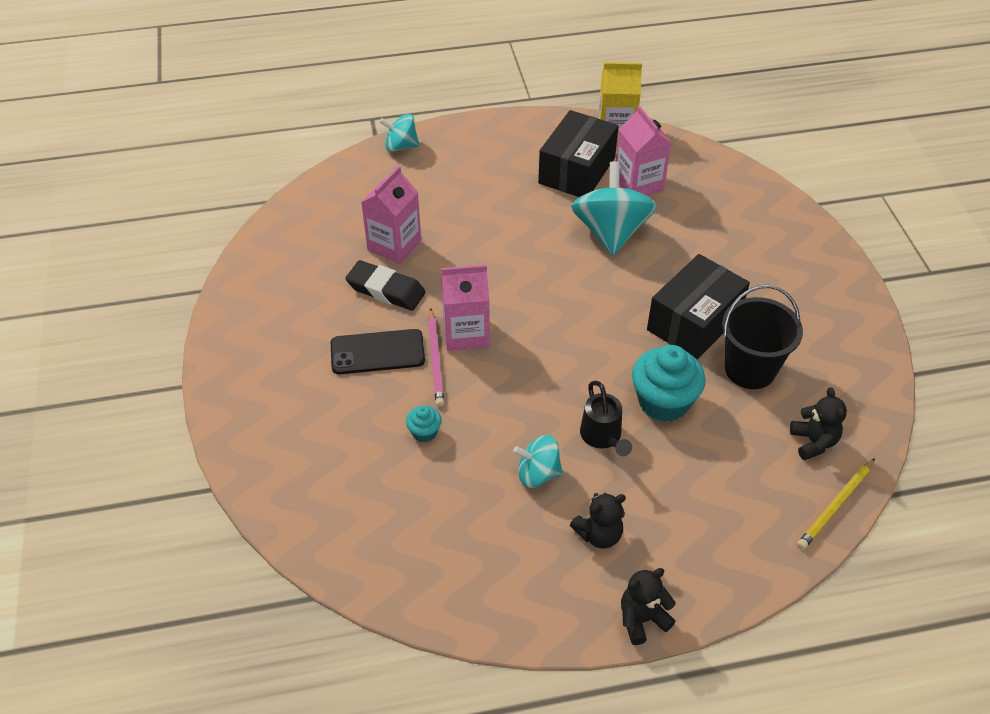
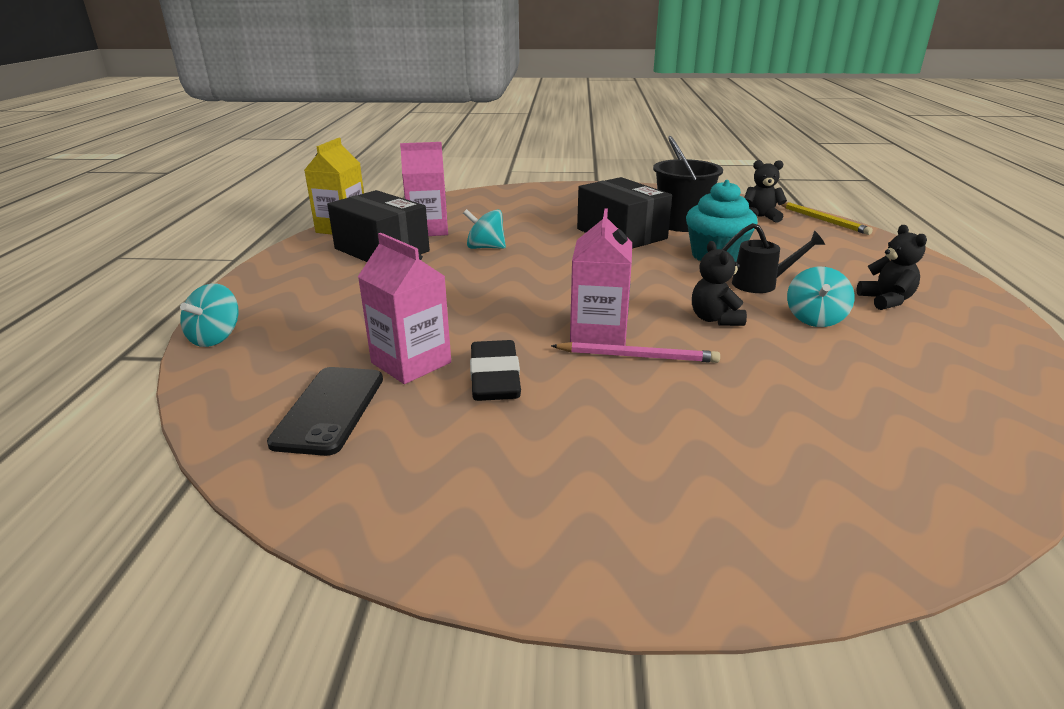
camera: 75 degrees left, 20 degrees down
(377, 352) = (613, 396): black phone -> black phone (329, 410)
(386, 290) = (495, 378): black eraser -> black eraser turned 45 degrees counterclockwise
(424, 432) = (760, 377): turquoise cupcake -> none
(611, 232) = (485, 247): turquoise spinning top -> turquoise spinning top, size x0.56
(642, 619) = (977, 295): black teddy bear -> black teddy bear (715, 319)

